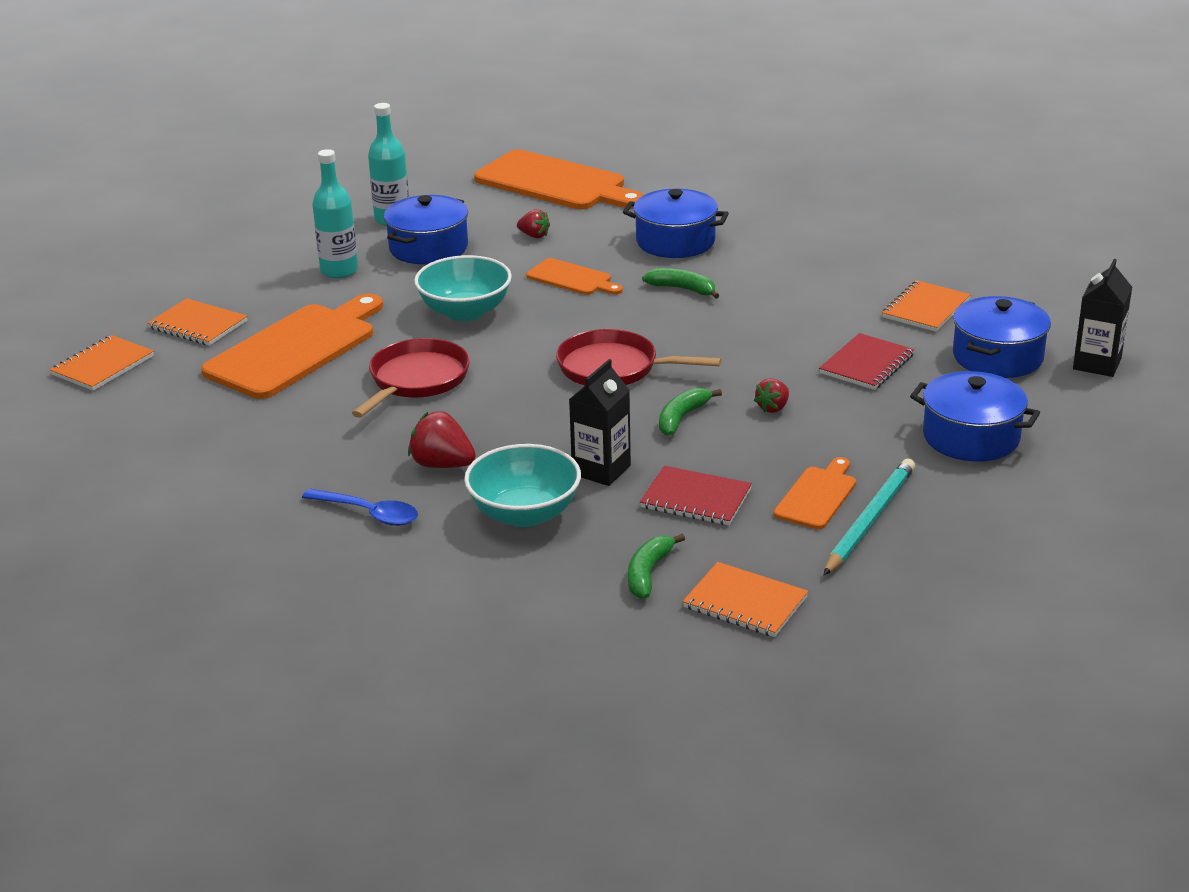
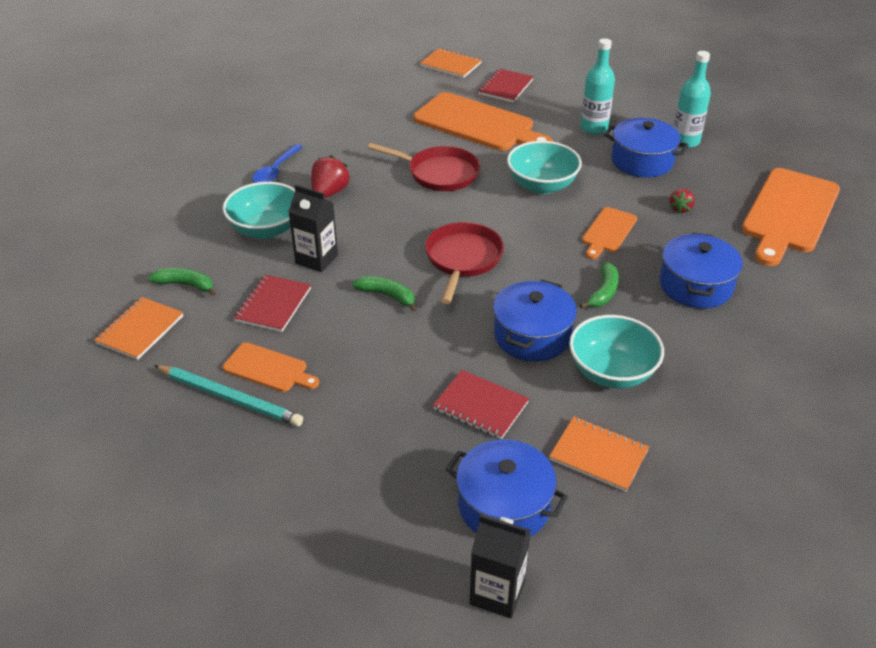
camera: 85 degrees right, 10 degrees up
(198, 325) = (505, 87): orange notebook -> red notebook
(773, 408) = (403, 345): red strawberry -> none
(811, 294) = (612, 372): none -> turquoise bowl
(971, 437) = (351, 472): blue pot -> blue pot (532, 336)

